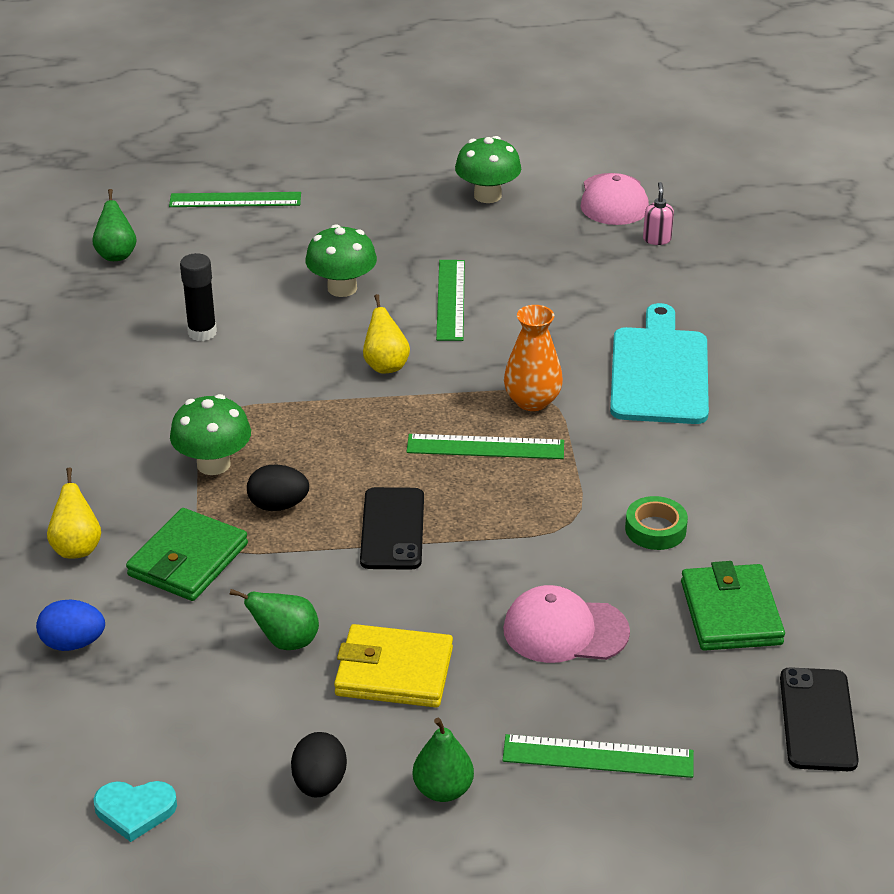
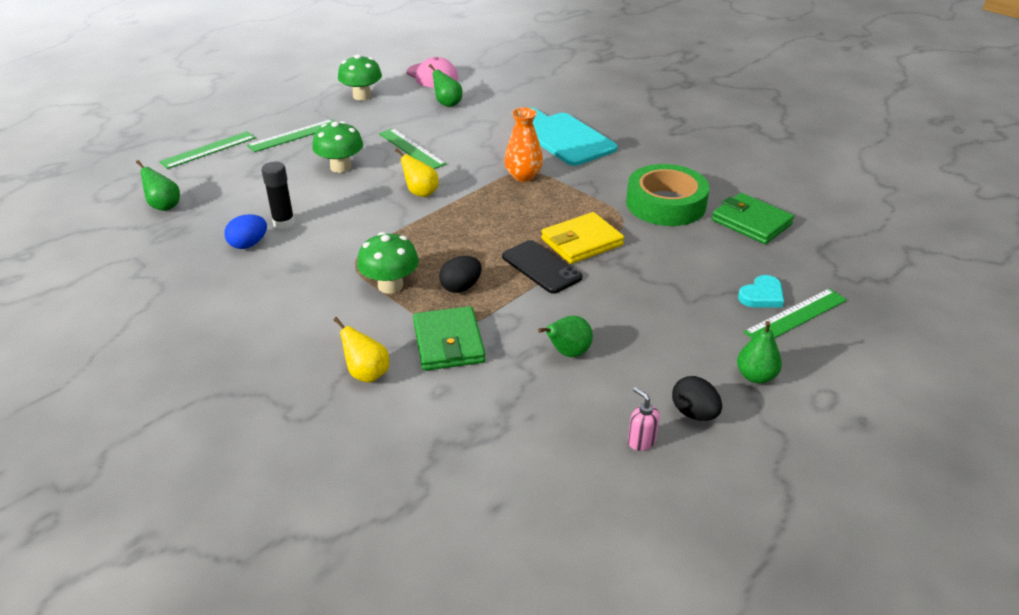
camera: 40 degrees left, 0 degrees up
(73, 643) = (442, 428): blue egg -> blue egg (248, 244)
(135, 810) = (619, 497): turquoise heart -> turquoise heart (762, 295)
(394, 672) = (646, 334): yellow wallet -> yellow wallet (582, 242)
(485, 447) = (531, 206): green ruler -> green ruler (294, 135)
(565, 630) = (695, 269): pink cap -> none
(577, 252) = (447, 104): none -> green pear
(655, 529) = (666, 204): green tape -> green tape, size x2.05
(657, 239) = (478, 84): pink soap dispenser -> pink soap dispenser (641, 441)
(818, 719) = (852, 247): black phone -> none

